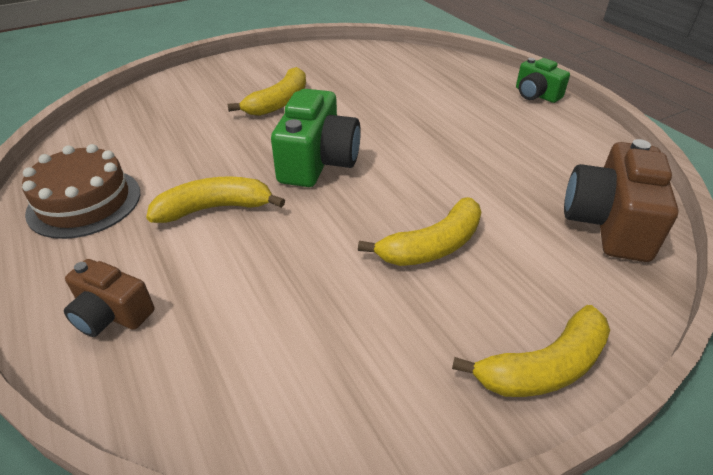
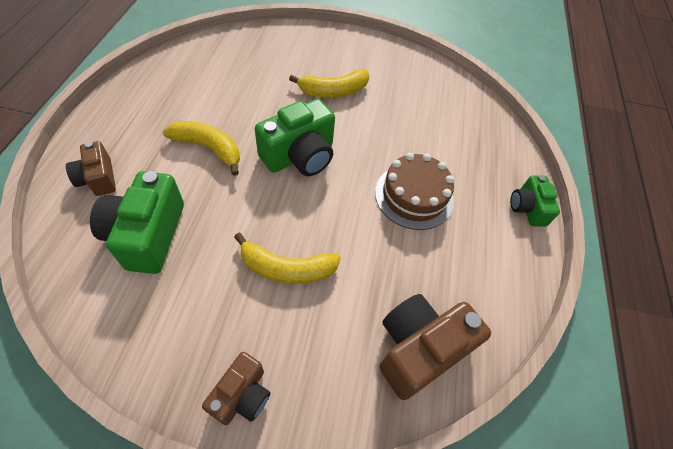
camera: 35 degrees right, 15 degrees up
(84, 202) = (157, 97): brown cake -> brown cake (414, 196)
(253, 319) = (147, 234): none -> green camera
(544, 367) = (242, 395): yellow banana -> brown camera

